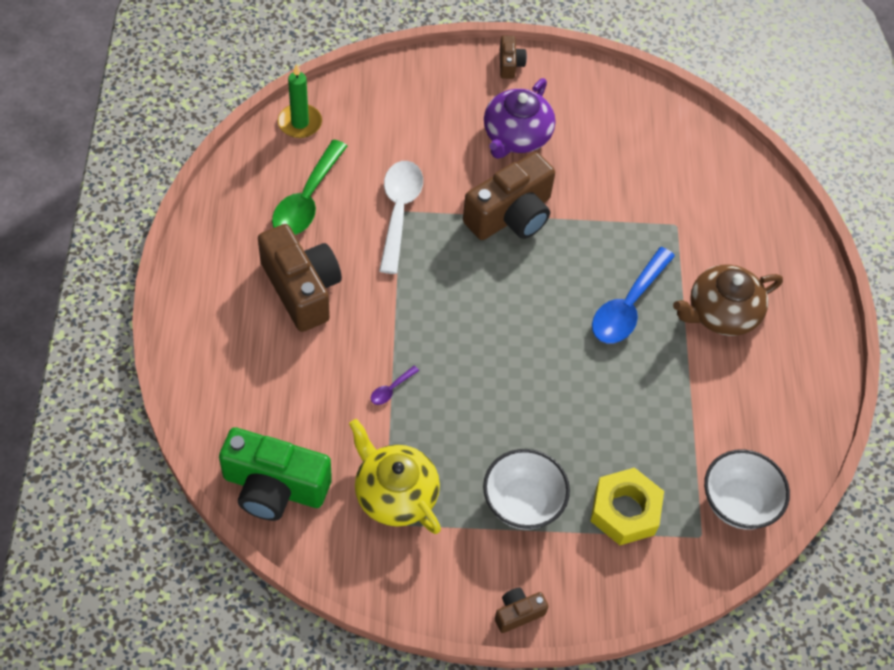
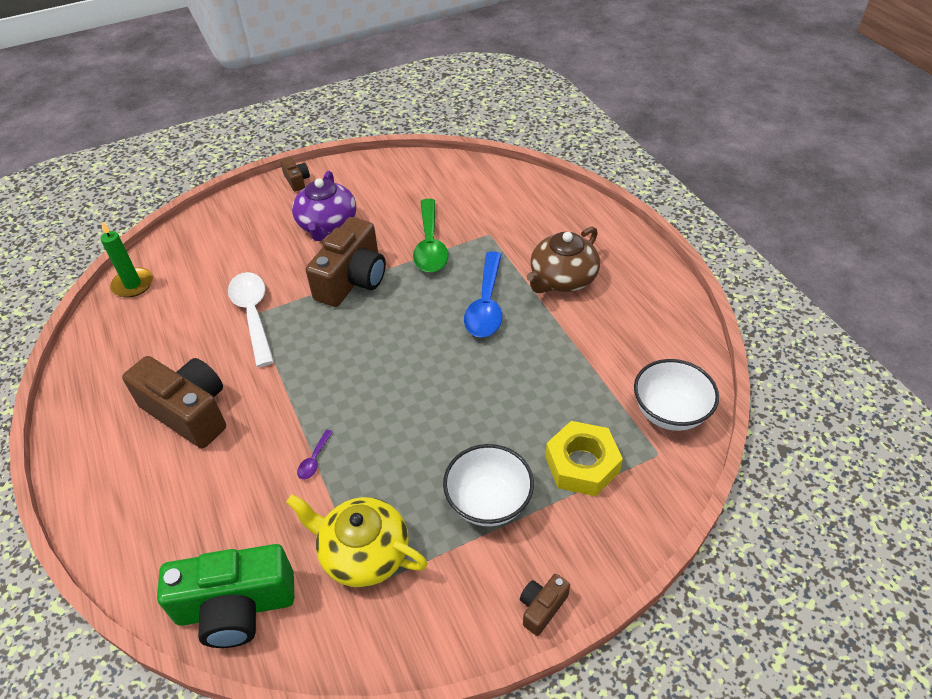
camera: 20 degrees left, 10 degrees down
(307, 199) = (164, 339): green spoon -> green spoon (430, 245)

